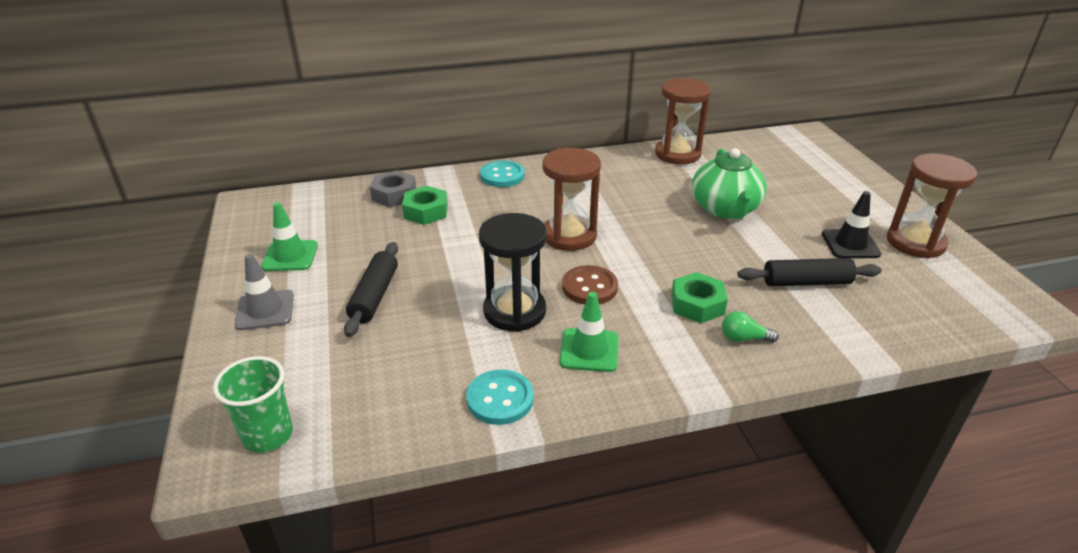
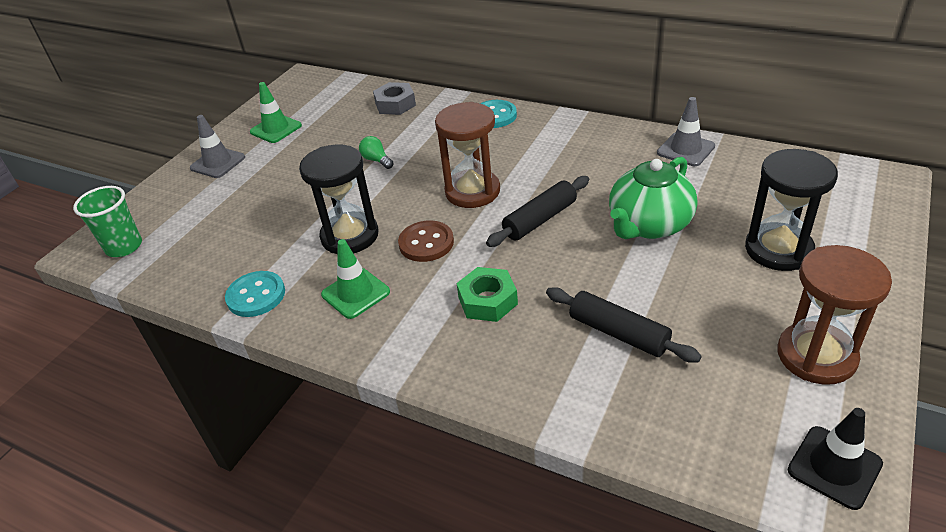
camera: 45 degrees right, 5 degrees up
(375, 296) = (284, 181): black rolling pin -> black rolling pin (540, 220)
(426, 211) = (398, 127): green nut -> none
(677, 154) = (685, 149): brown hourglass -> grey traffic cone
(743, 338) = (481, 350): green light bulb -> green light bulb (376, 160)
(815, 193) = (778, 250): none -> black hourglass
(850, 244) = (730, 320): black traffic cone -> black traffic cone (834, 467)

